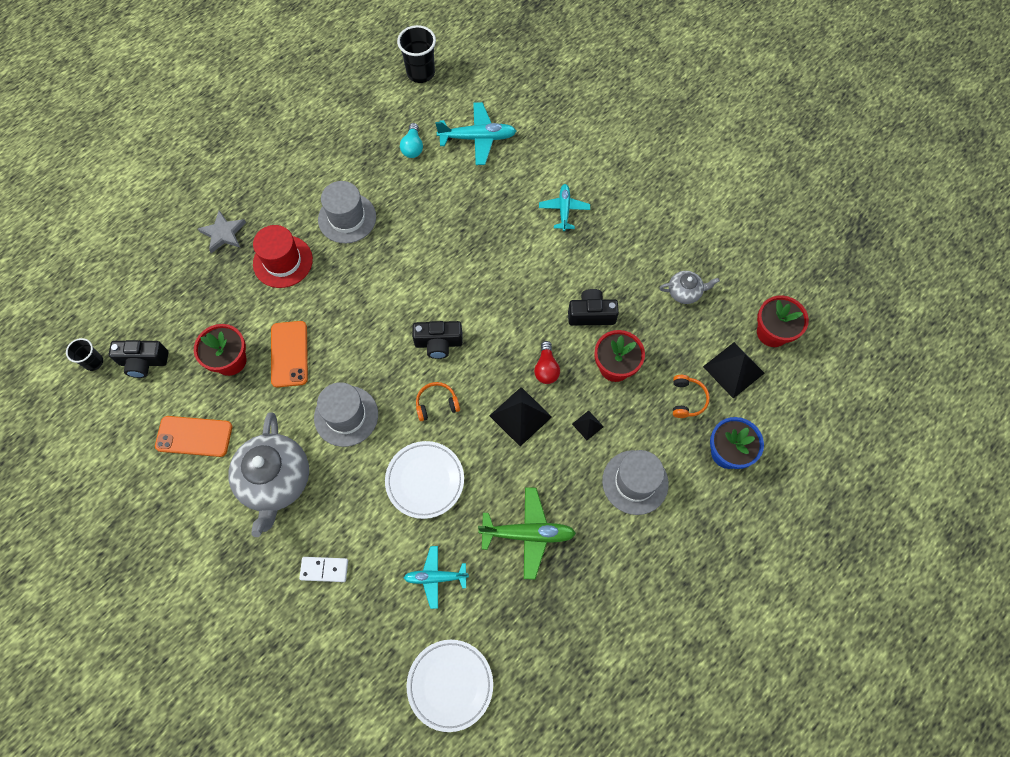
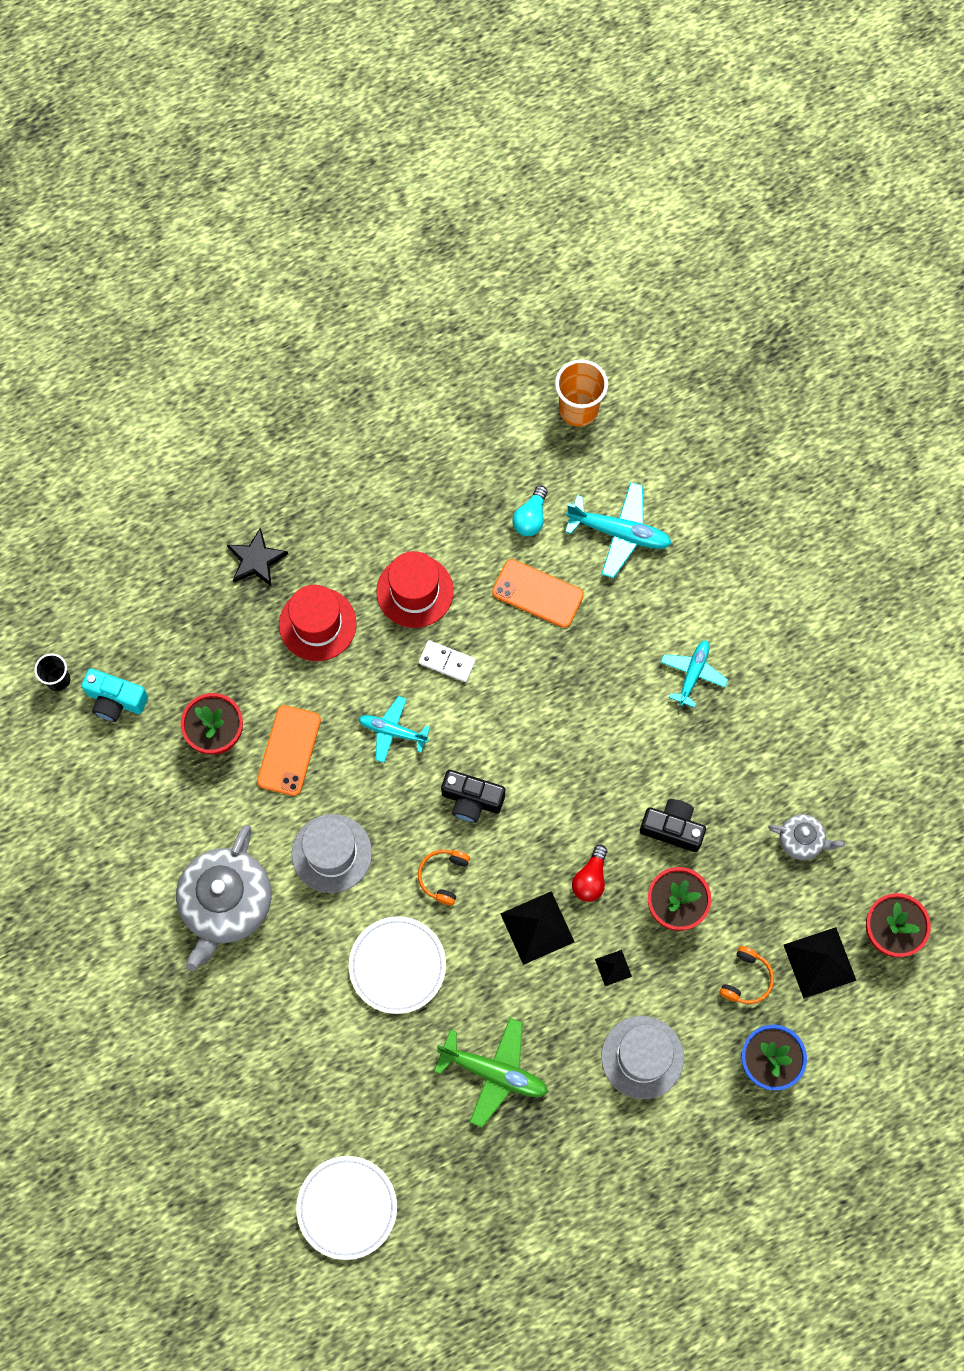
camera: 20 degrees right, 5 degrees up
(143, 362) = (116, 700): black camera -> turquoise camera
(194, 436) = (149, 815): orange phone -> orange phone (537, 593)
(223, 233) = (256, 560): grey star -> black star
(324, 569) = (250, 1028): white domino -> white domino (447, 662)
(347, 218) = (415, 591): grey hat -> red hat
(420, 73) = (578, 409): black cup -> orange cup
(435, 577) = (371, 1083): turquoise plane -> turquoise plane (392, 731)
(436, 404) = (443, 876): orange headphones -> orange headphones turned 75 degrees counterclockwise

